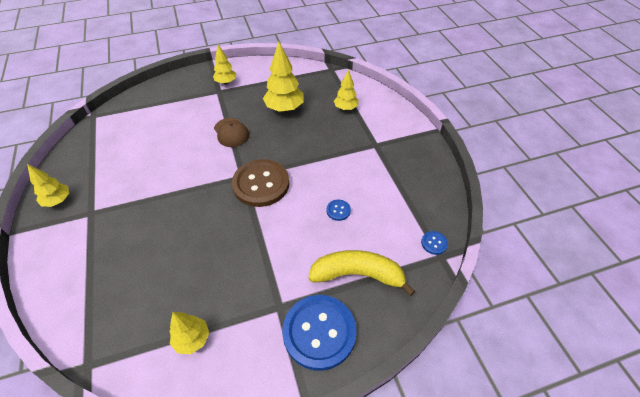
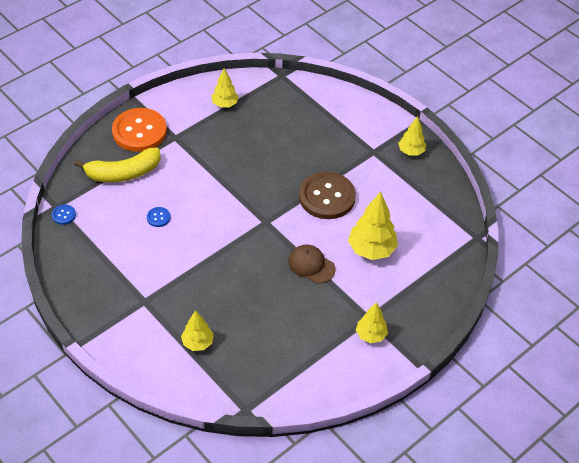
camera: 155 degrees right, 0 degrees up
(261, 184) = (243, 219): brown button -> brown button (327, 197)
(284, 108) = (272, 317): yellow tree -> yellow tree (371, 250)
(319, 332) = (139, 131): blue button -> orange button

